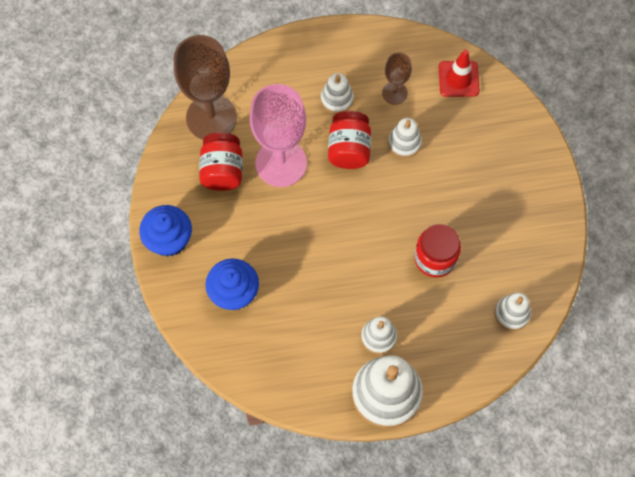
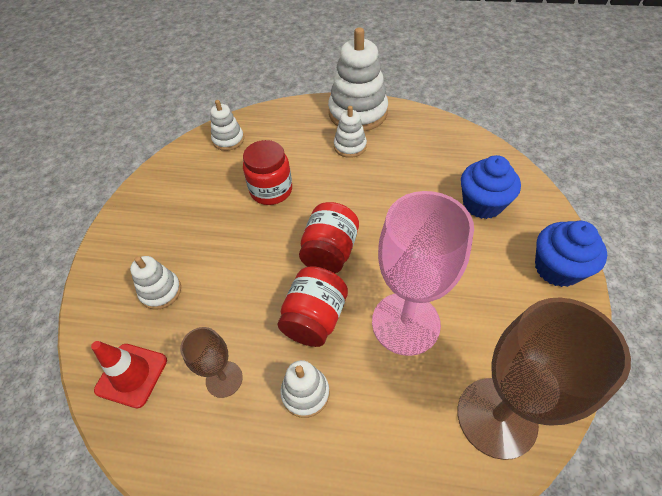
camera: 160 degrees left, 15 degrees down
(222, 170) = (485, 333): red jar -> red jar (329, 252)
(404, 143) = (245, 308): white stacking toy -> white stacking toy (161, 291)

